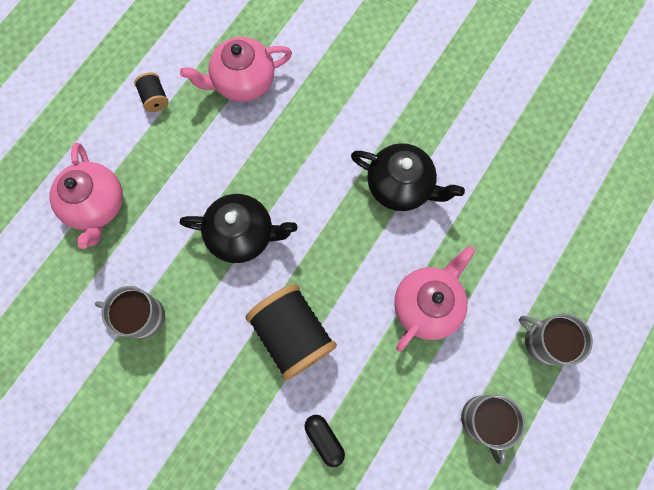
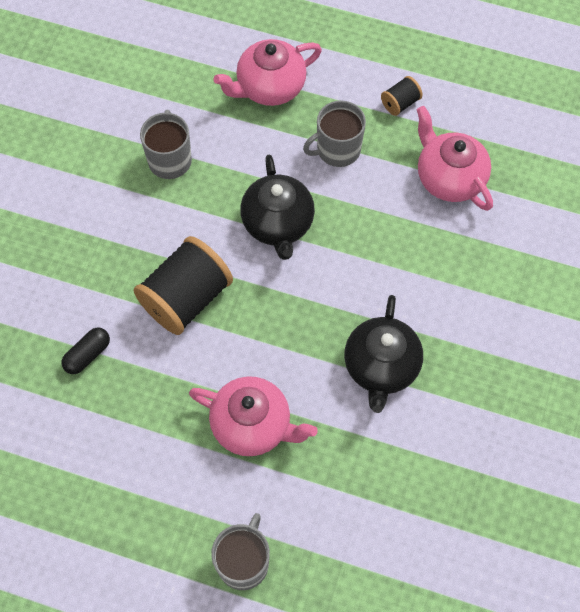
camera: 75 degrees right, 10 degrees down
(483, 420) = (141, 510): grey mug -> grey mug (337, 150)

